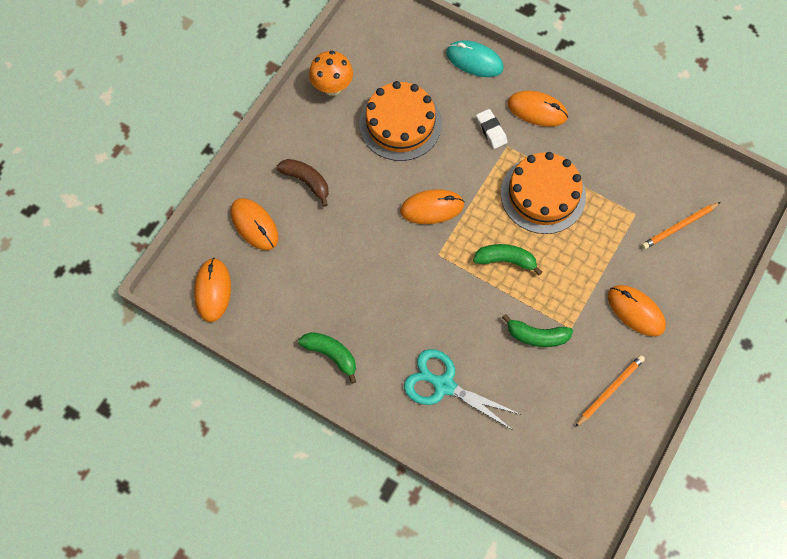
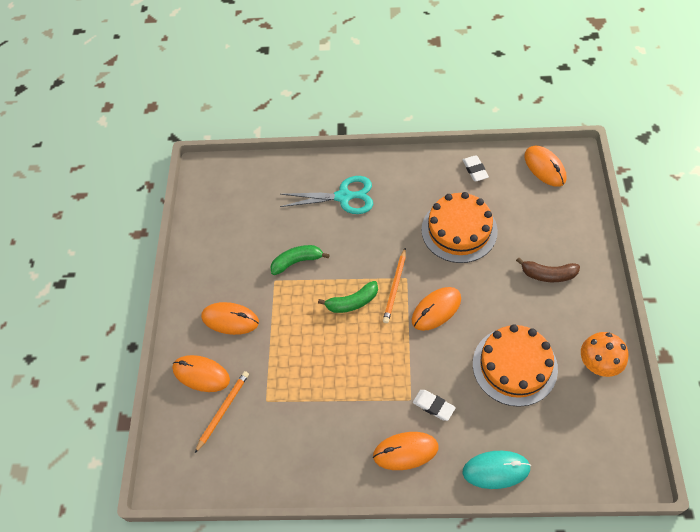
camera: 155 degrees right, 10 degrees down
(254, 225) = (557, 222): orange mouse -> orange mouse (201, 374)
(284, 332) = (475, 170): none -> white eraser
(331, 354) = (432, 174): green banana -> none
(543, 194) = (354, 372): orange cake -> orange cake (459, 230)
(609, 390) = (225, 254): orange pencil -> orange pencil (395, 287)

